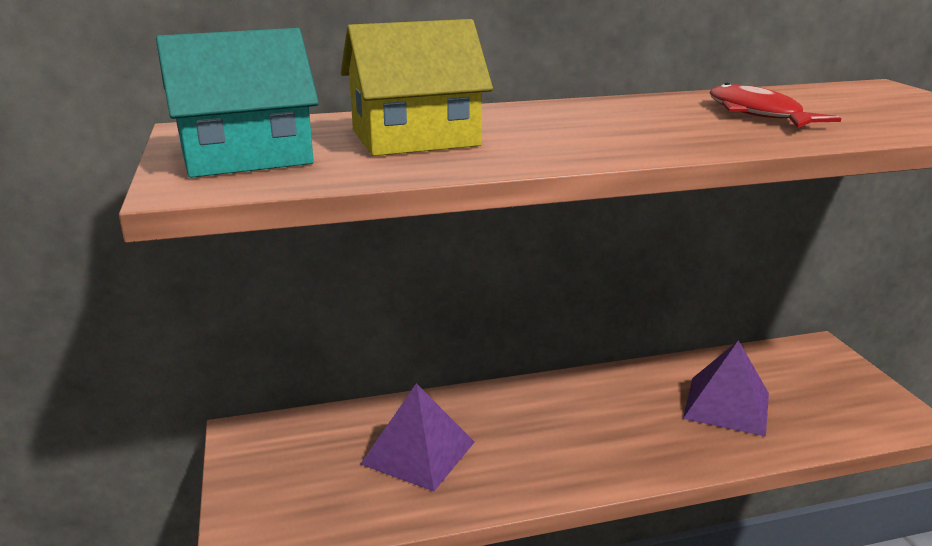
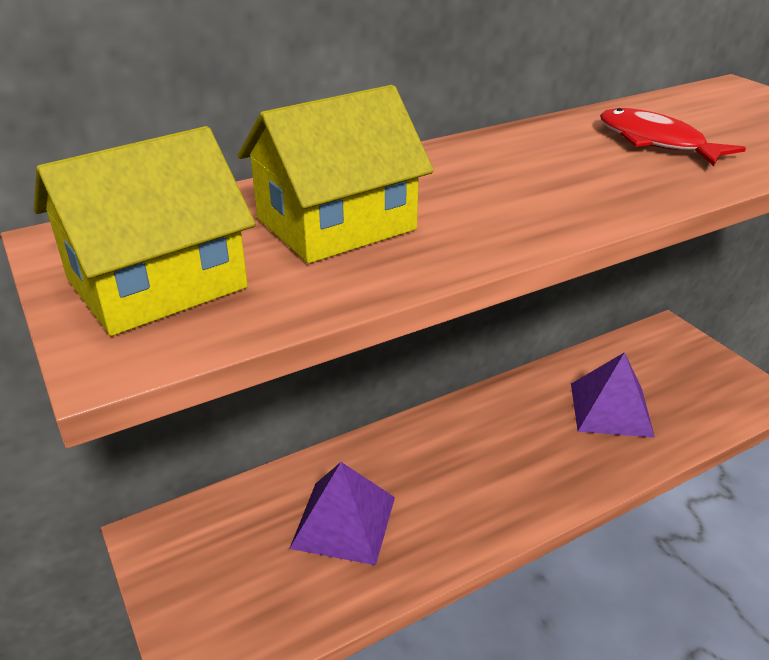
camera: 15 degrees left, 10 degrees up
(245, 156) = (157, 283): turquoise house -> yellow house

